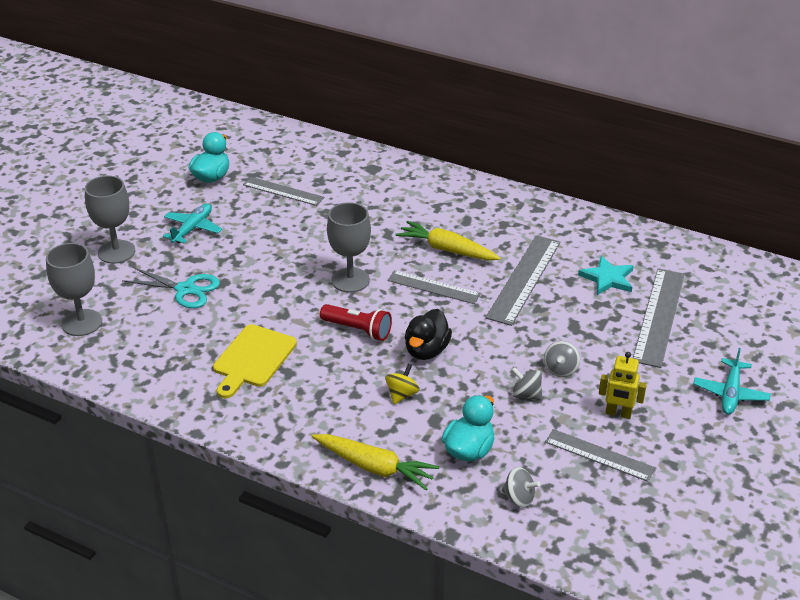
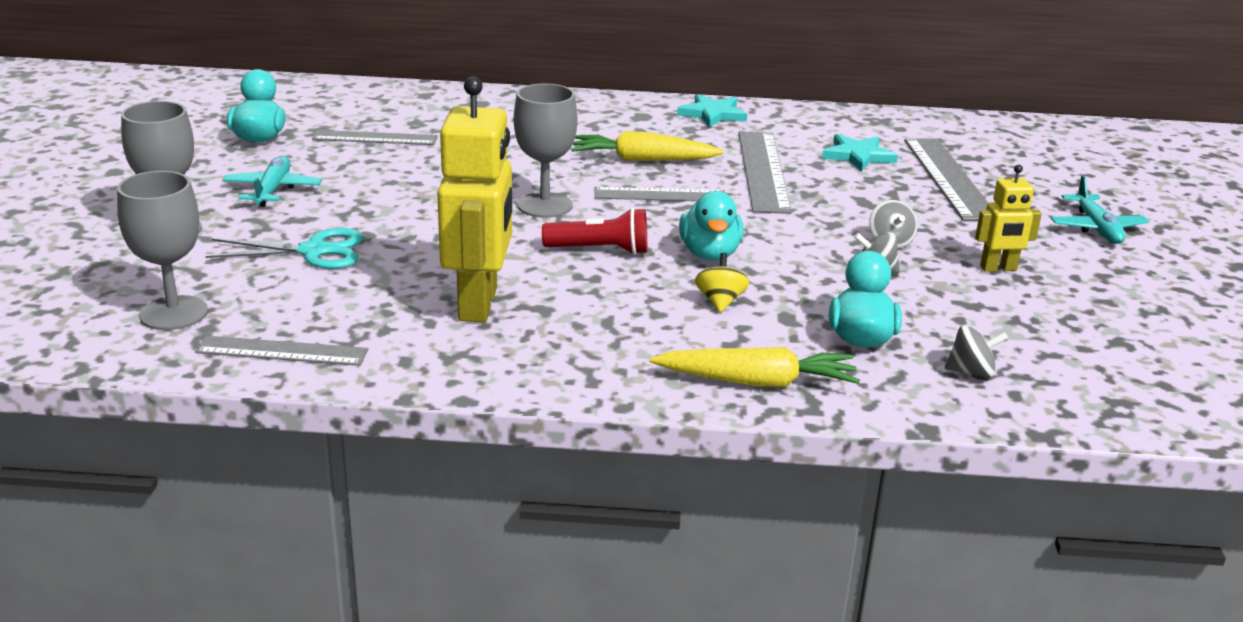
camera: 25 degrees left, 10 degrees down
(253, 359) = (479, 304): yellow cutting board -> yellow robot
(426, 350) = (710, 254): black duck -> turquoise duck
(532, 212) = (712, 114): none -> turquoise star
(599, 455) = (1019, 310): grey ruler -> grey ruler (282, 351)

